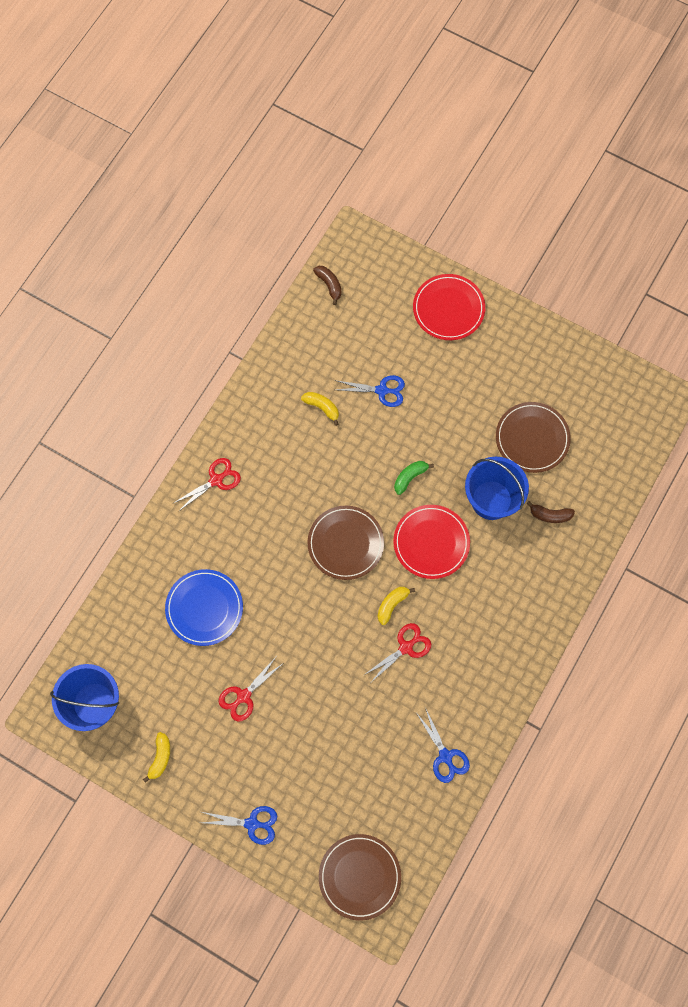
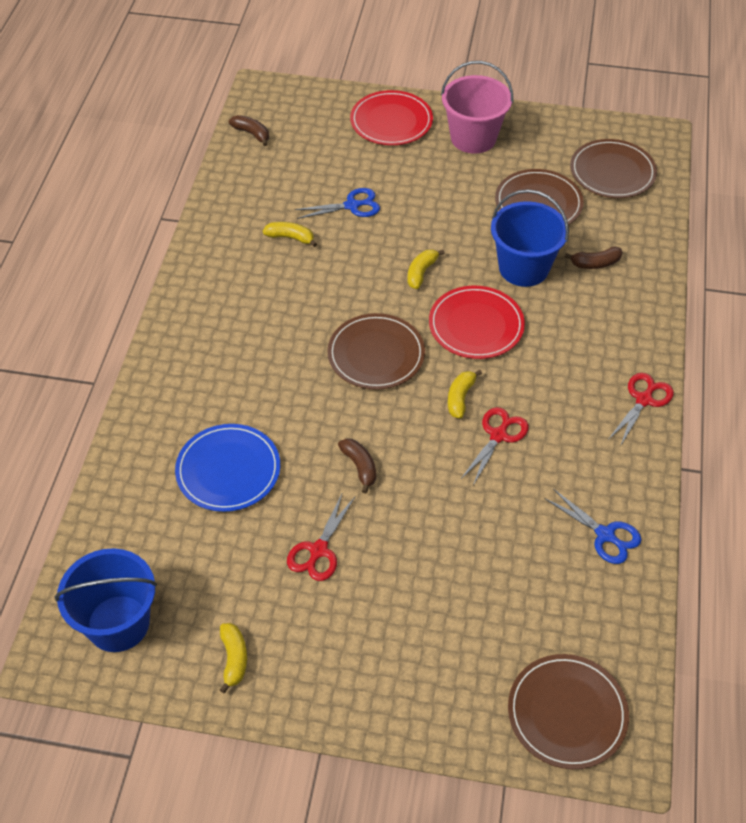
camera: 20 degrees left, 20 degrees down
(216, 480) = (192, 337): red scissors -> red scissors (643, 400)
(252, 823) = (393, 698): blue scissors -> none
(296, 638) = (359, 467): none -> brown banana
(410, 477) = (421, 273): green banana -> yellow banana
(509, 350) = (473, 138): none -> pink bucket
(608, 426) = (612, 172): none -> brown plate

